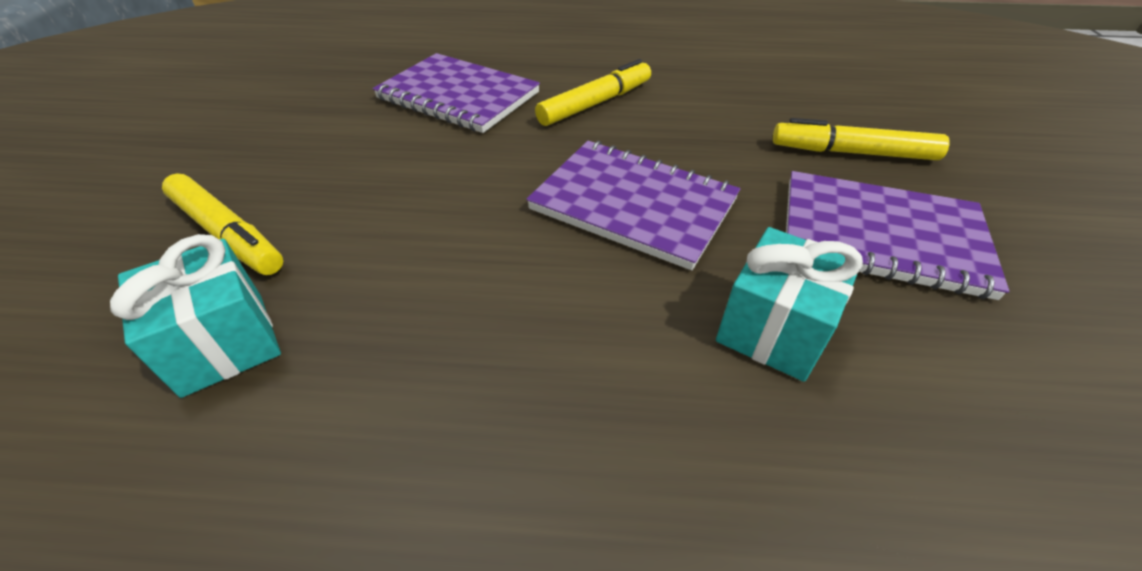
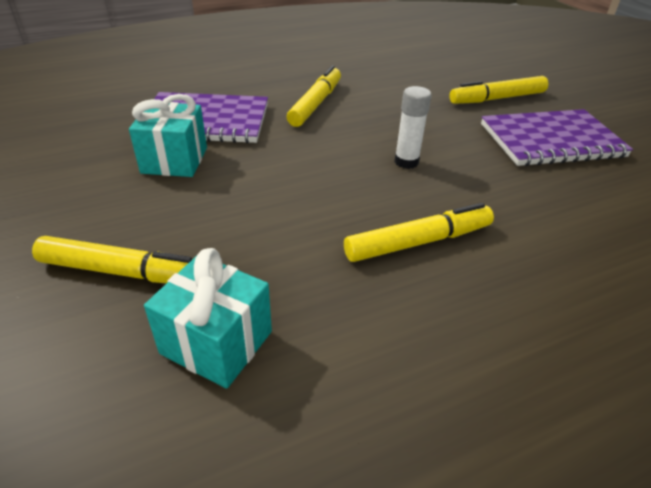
camera: 30 degrees left, 5 degrees down
(542, 314) = (418, 242): none -> yellow marker
(633, 205) = (406, 162): purple notebook -> white glue stick
(773, 329) = (546, 205): turquoise gift -> turquoise gift (175, 160)

